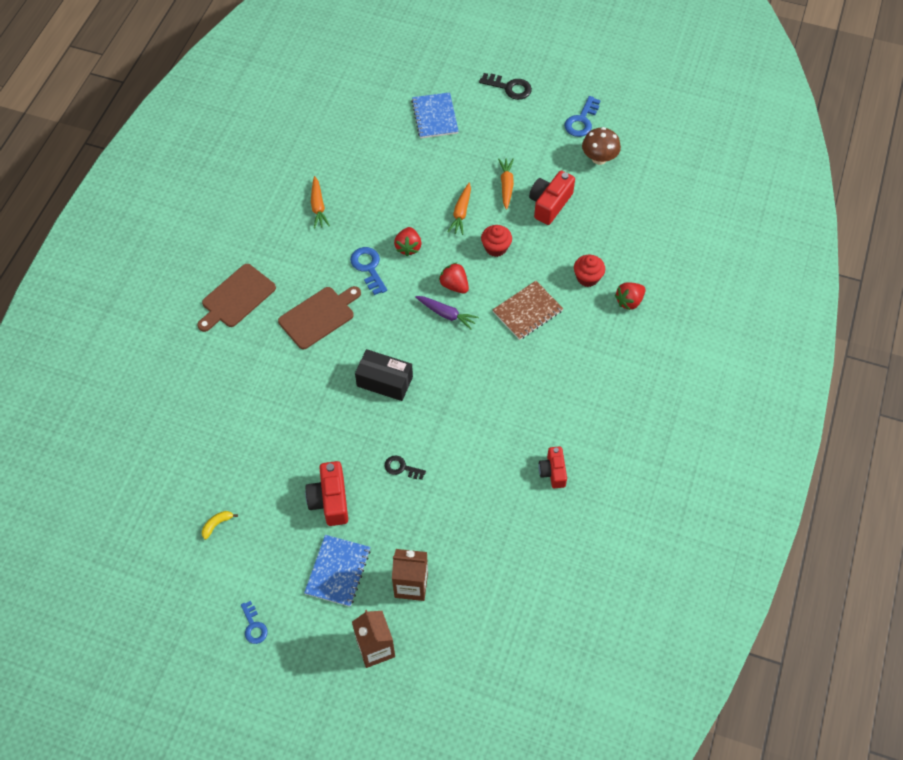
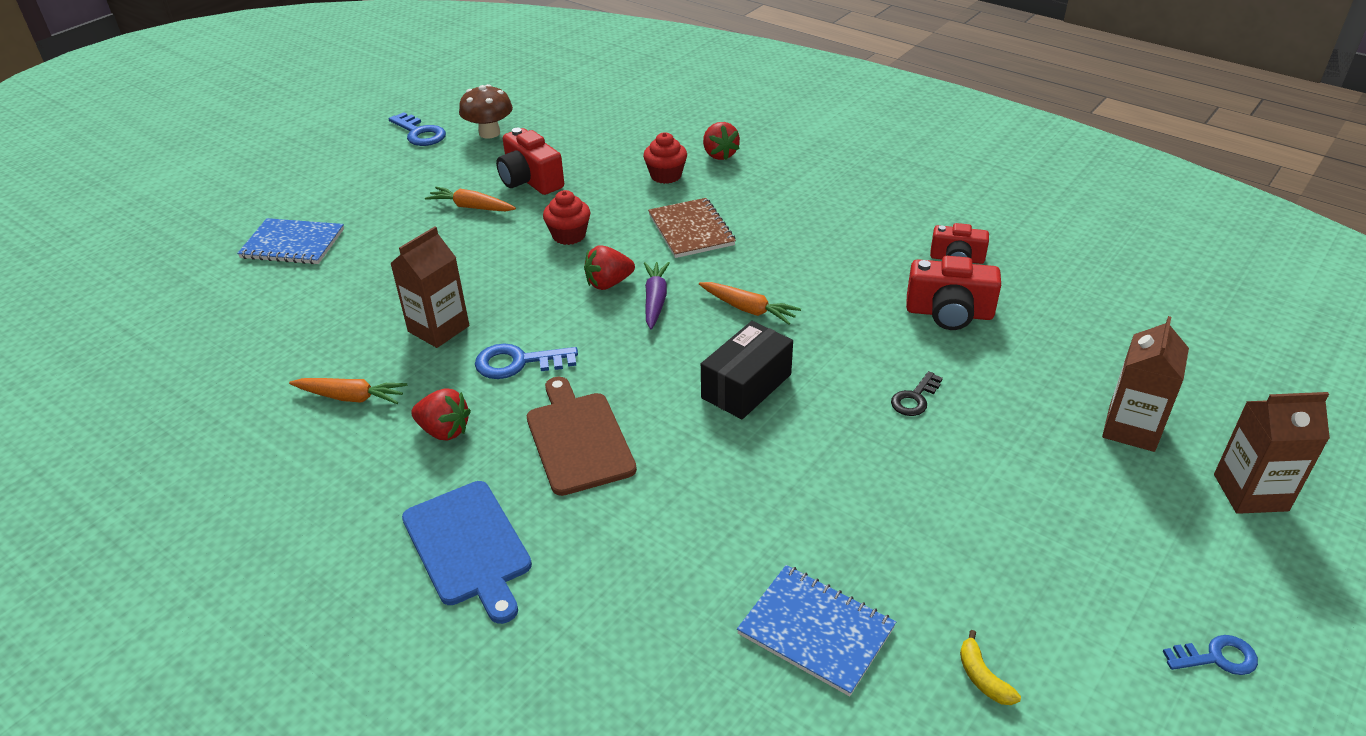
camera: 70 degrees left, 20 degrees down
(236, 298) = (469, 546): brown cutting board -> blue cutting board
(330, 500) = (958, 495): red camera -> red camera (949, 313)
(338, 571) = (1102, 512): blue notebook -> blue notebook (816, 631)
(384, 220) = (438, 329): none -> brown carton
(408, 247) = (509, 314): red strawberry -> red strawberry (444, 431)
(446, 314) = (655, 300): purple carrot -> purple carrot turned 45 degrees counterclockwise
(461, 213) = (485, 253): orange carrot -> orange carrot (748, 309)
(509, 87) = (310, 173): black key -> none

